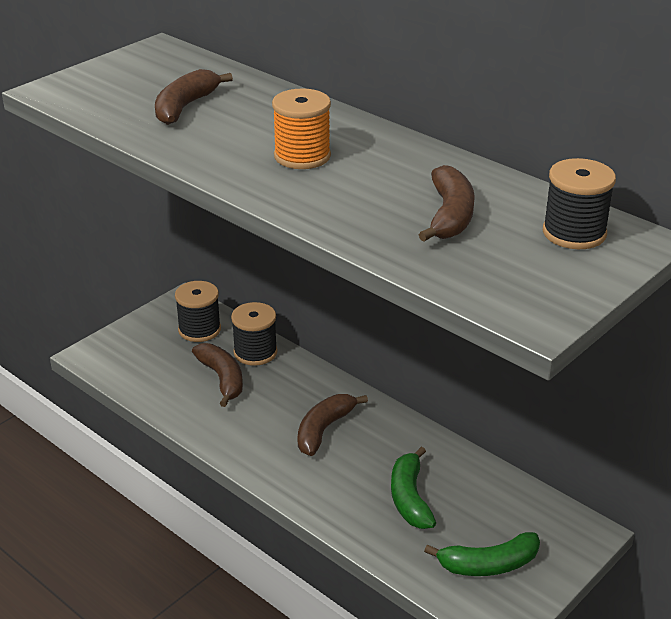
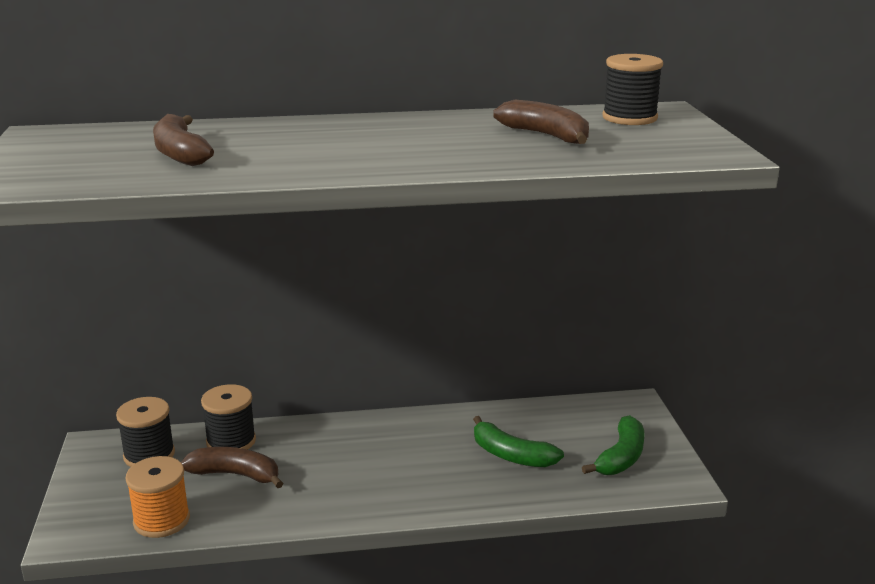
camera: 50 degrees left, 10 degrees down
(302, 156) = (364, 145): orange spool -> orange spool (162, 520)
(324, 430) = (379, 455): brown banana -> none

